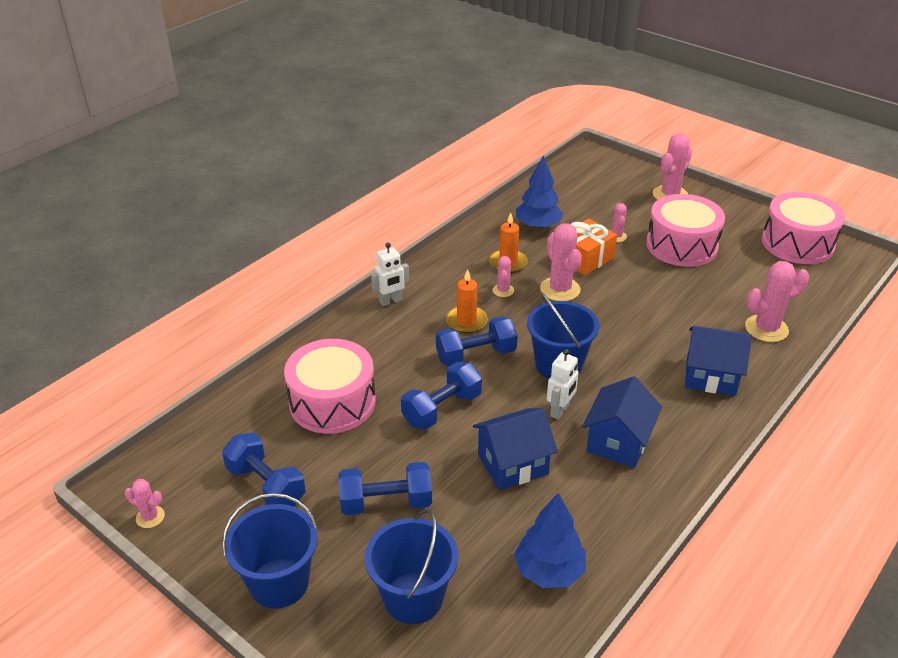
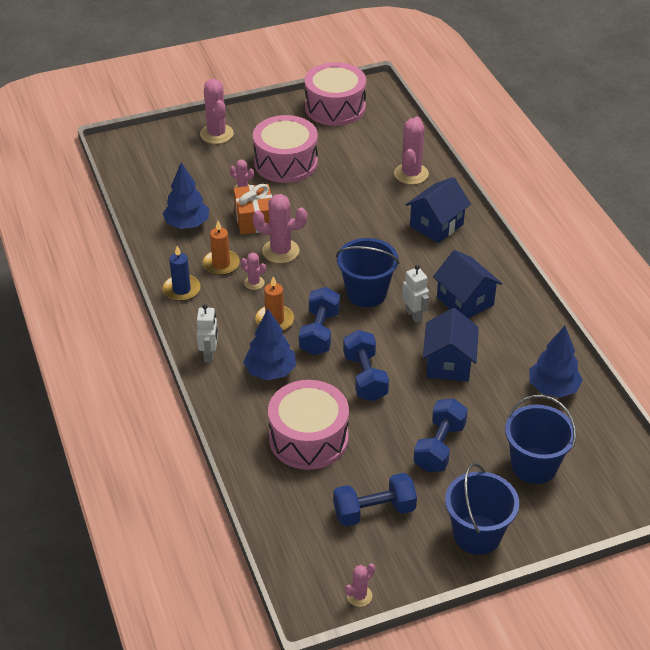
camera: 60 degrees left, 5 degrees up
(399, 345) = (270, 371): none -> blue tree
(455, 255) = (181, 289): none -> blue candle

